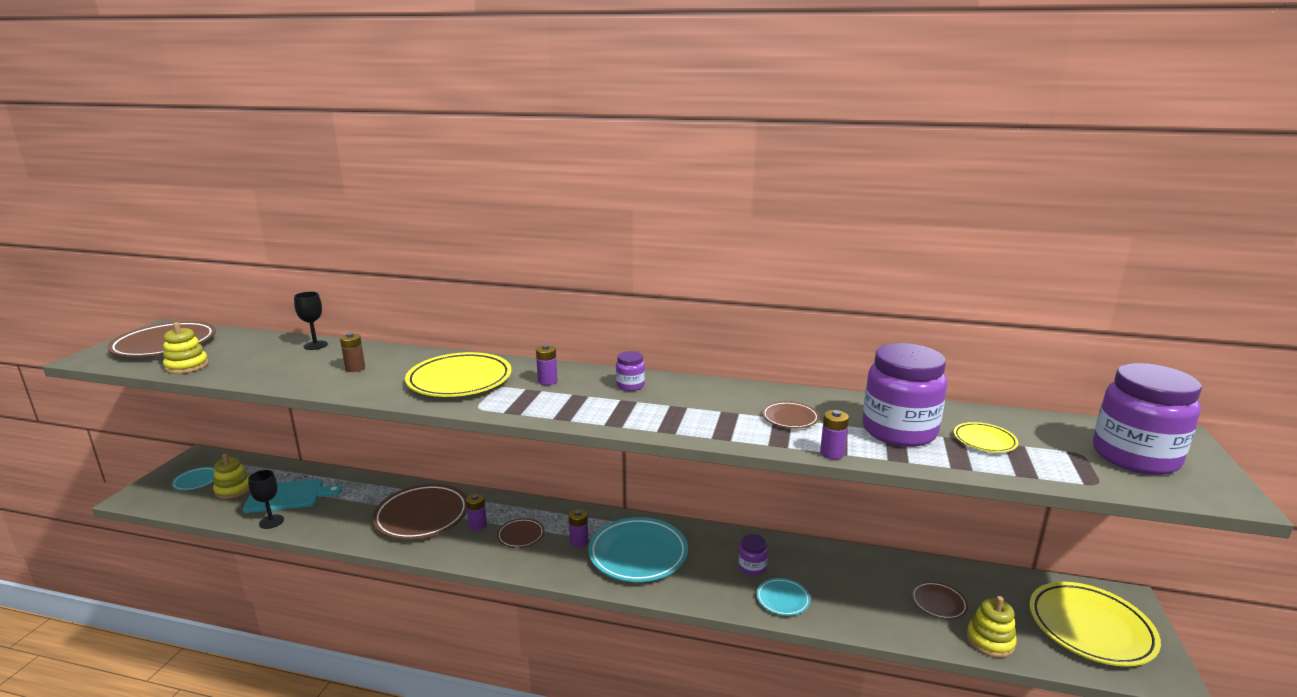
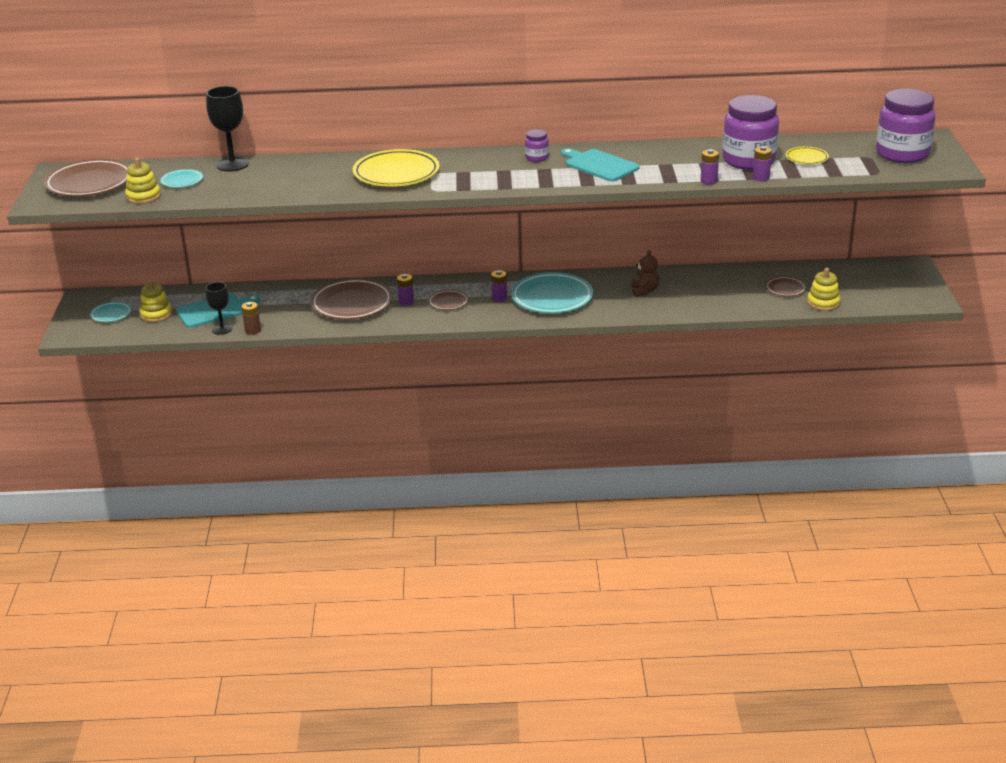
camera: 15 degrees left, 10 degrees up
(315, 345) = (232, 164): black goblet -> black goblet, size x1.57
(355, 368) = (295, 177): brown battery -> brown battery (253, 330)
(547, 381) = (468, 164): purple battery -> purple battery (761, 178)
(698, 406) = (599, 165): none -> turquoise cutting board
(752, 567) = (644, 291): purple jar -> brown teddy bear
(782, 599) = (675, 305): turquoise plate -> turquoise plate (182, 181)
(790, 418) = (670, 163): brown plate -> none
(1090, 628) = (888, 285): yellow plate -> none

